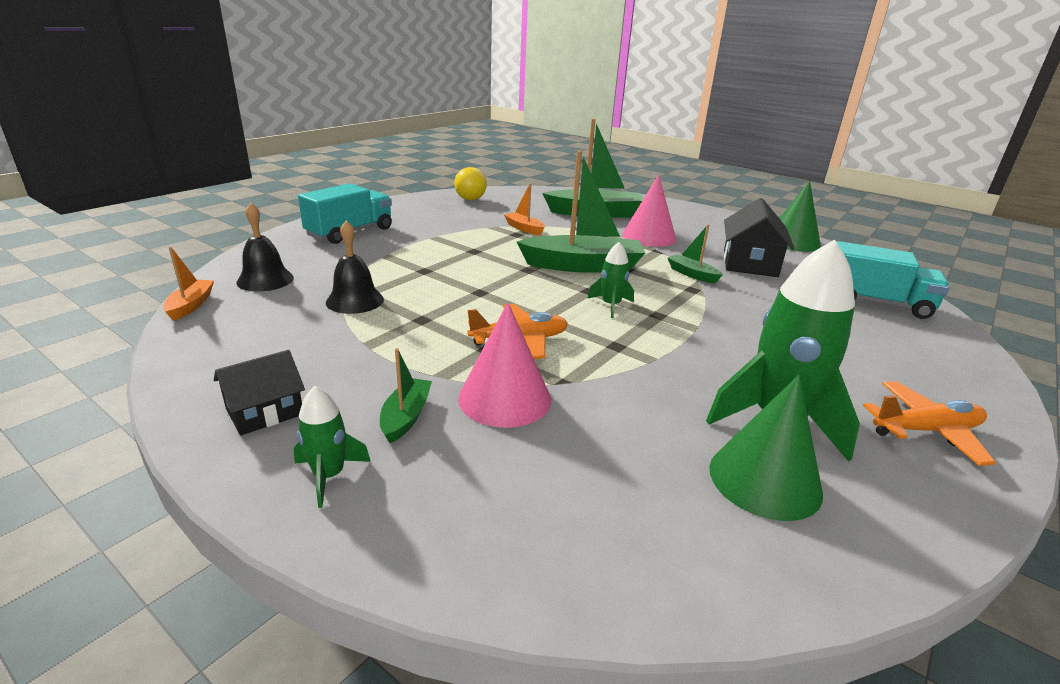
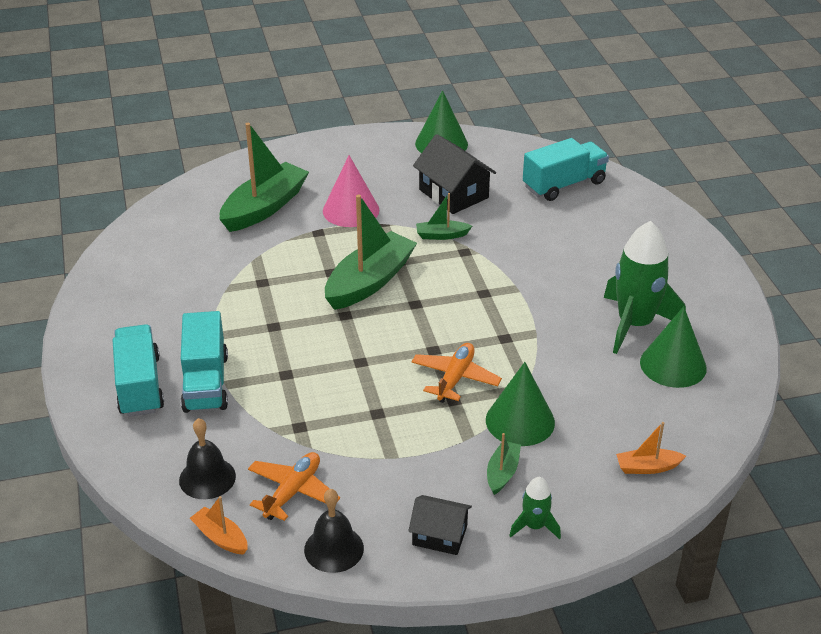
camera: 50 degrees left, 10 degrees up
(264, 411) = (440, 535): black house -> black house turned 75 degrees counterclockwise
(355, 300) = (307, 437): black bell -> black bell (334, 549)
(379, 249) = (205, 382): none -> turquoise truck
(406, 417) = (502, 473): green boat -> green boat turned 60 degrees clockwise
(470, 199) = (133, 265): yellow ball -> none
(504, 398) = (520, 421): pink cone -> green cone
(524, 228) = (253, 271): orange boat -> orange boat (647, 467)
(611, 305) = (449, 307): green rocket -> none
(926, 431) = (688, 280): orange plane -> orange plane (293, 492)

